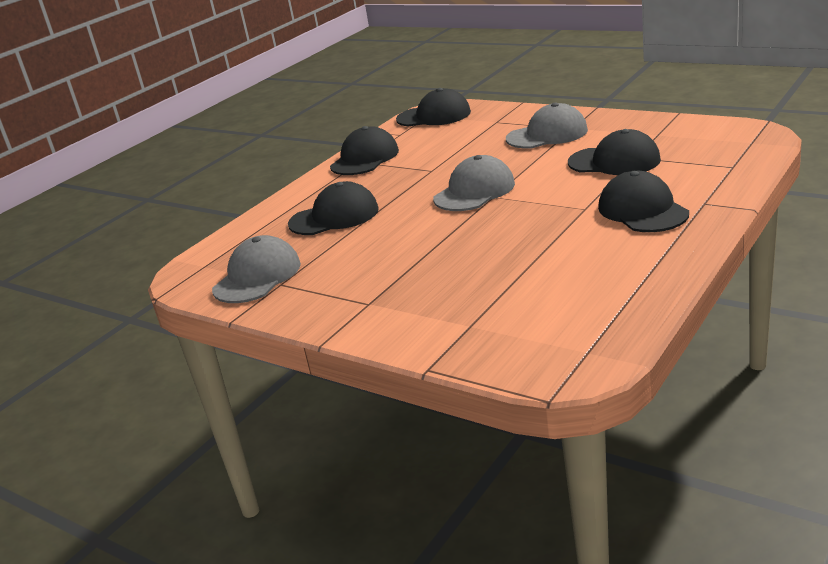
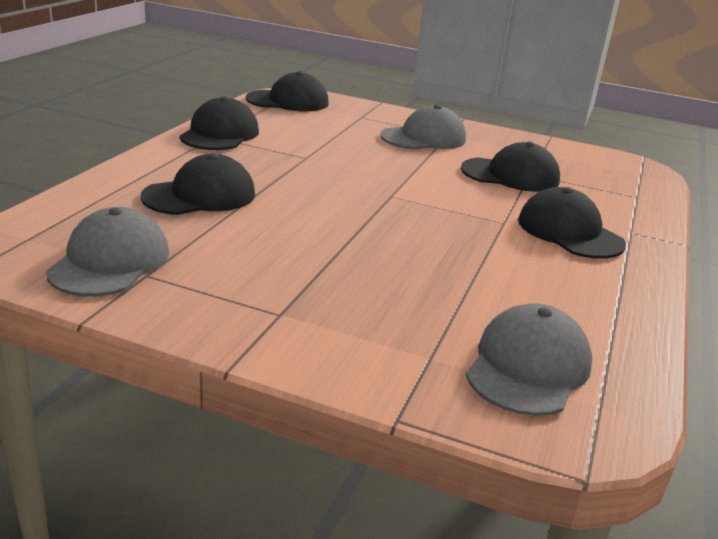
camera: 20 degrees left, 0 degrees up
(474, 191) = (367, 187): grey cap -> grey cap (528, 367)

